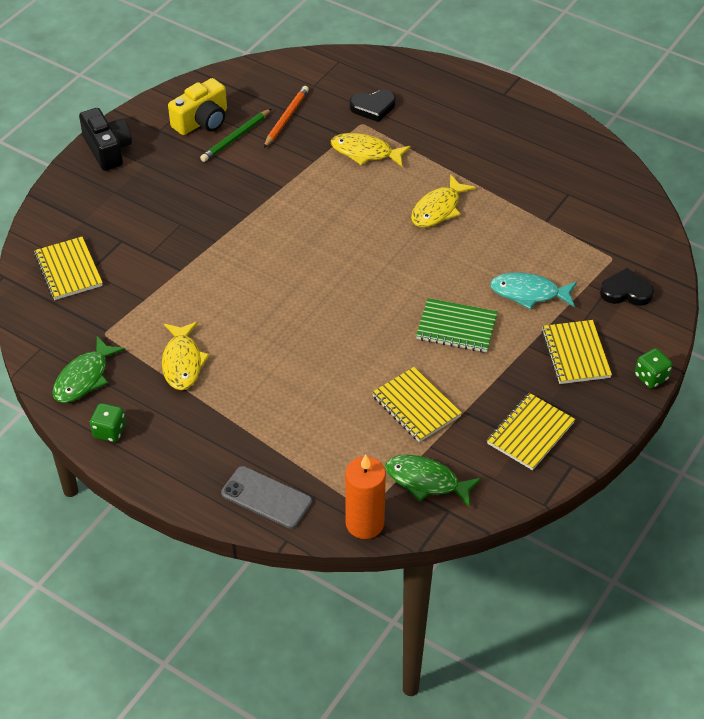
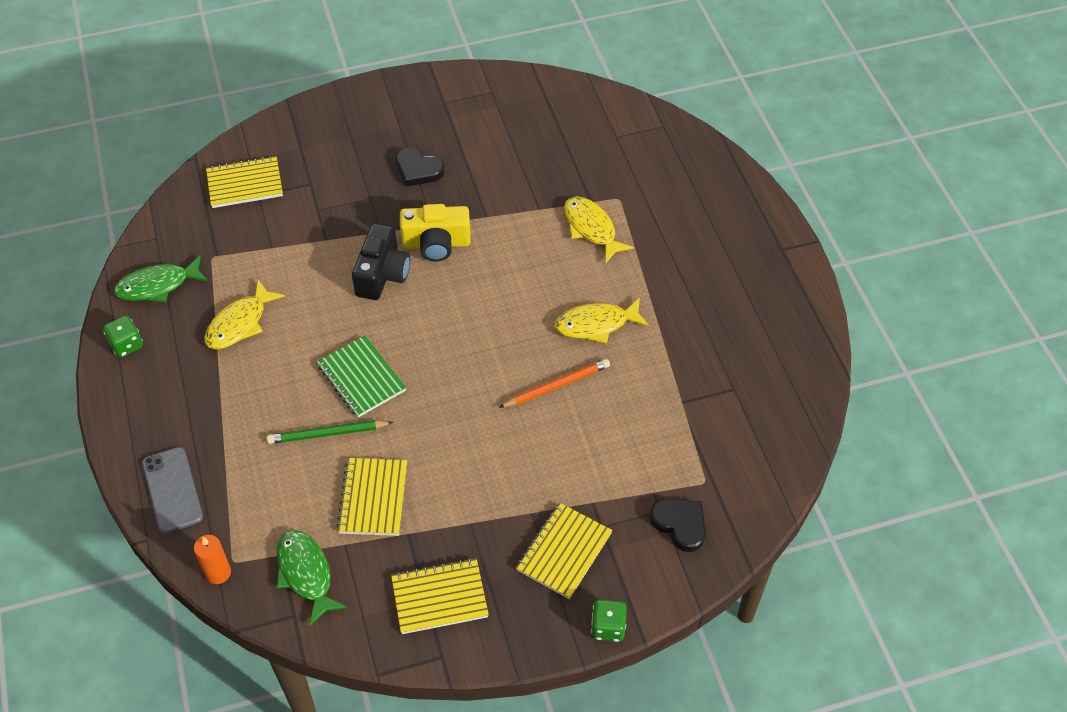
camera: 40 degrees right, 5 degrees up
(68, 270) = (245, 184): yellow notebook -> yellow notebook turned 60 degrees clockwise
(107, 150) = (385, 95): black camera -> black camera (382, 274)
(202, 121) = (486, 114): yellow camera -> yellow camera (436, 244)
(236, 137) = (497, 146): green pencil -> green pencil (328, 434)
(286, 118) = (558, 154): orange pencil -> orange pencil (556, 385)
(364, 523) = (218, 573): orange candle -> orange candle, size x0.62
(373, 107) = (645, 189): black heart -> black heart (418, 170)
(456, 327) = (488, 449): green notebook -> green notebook (361, 378)
(529, 293) = (587, 462): turquoise fish -> none

